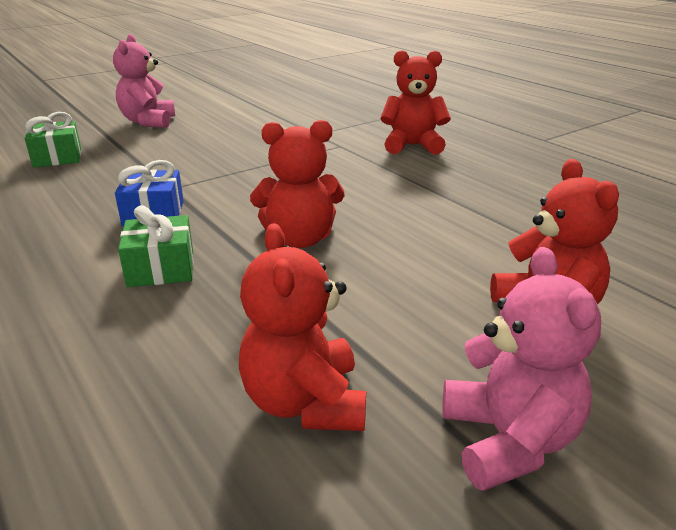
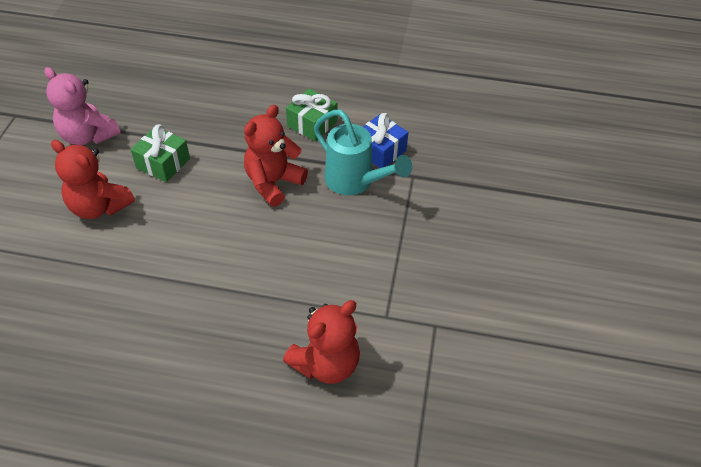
camera: 135 degrees right, 20 degrees up
(57, 157) = (538, 155): green gift -> green gift (163, 163)
(148, 122) = (591, 241): pink teddy bear -> none
(224, 205) = (355, 182): none -> turquoise watering can
(305, 402) = (172, 109): red teddy bear -> none

